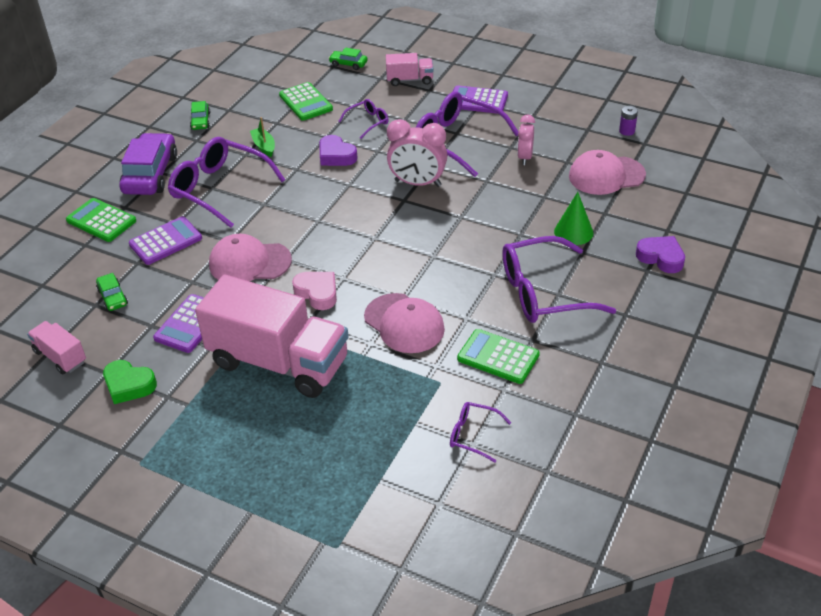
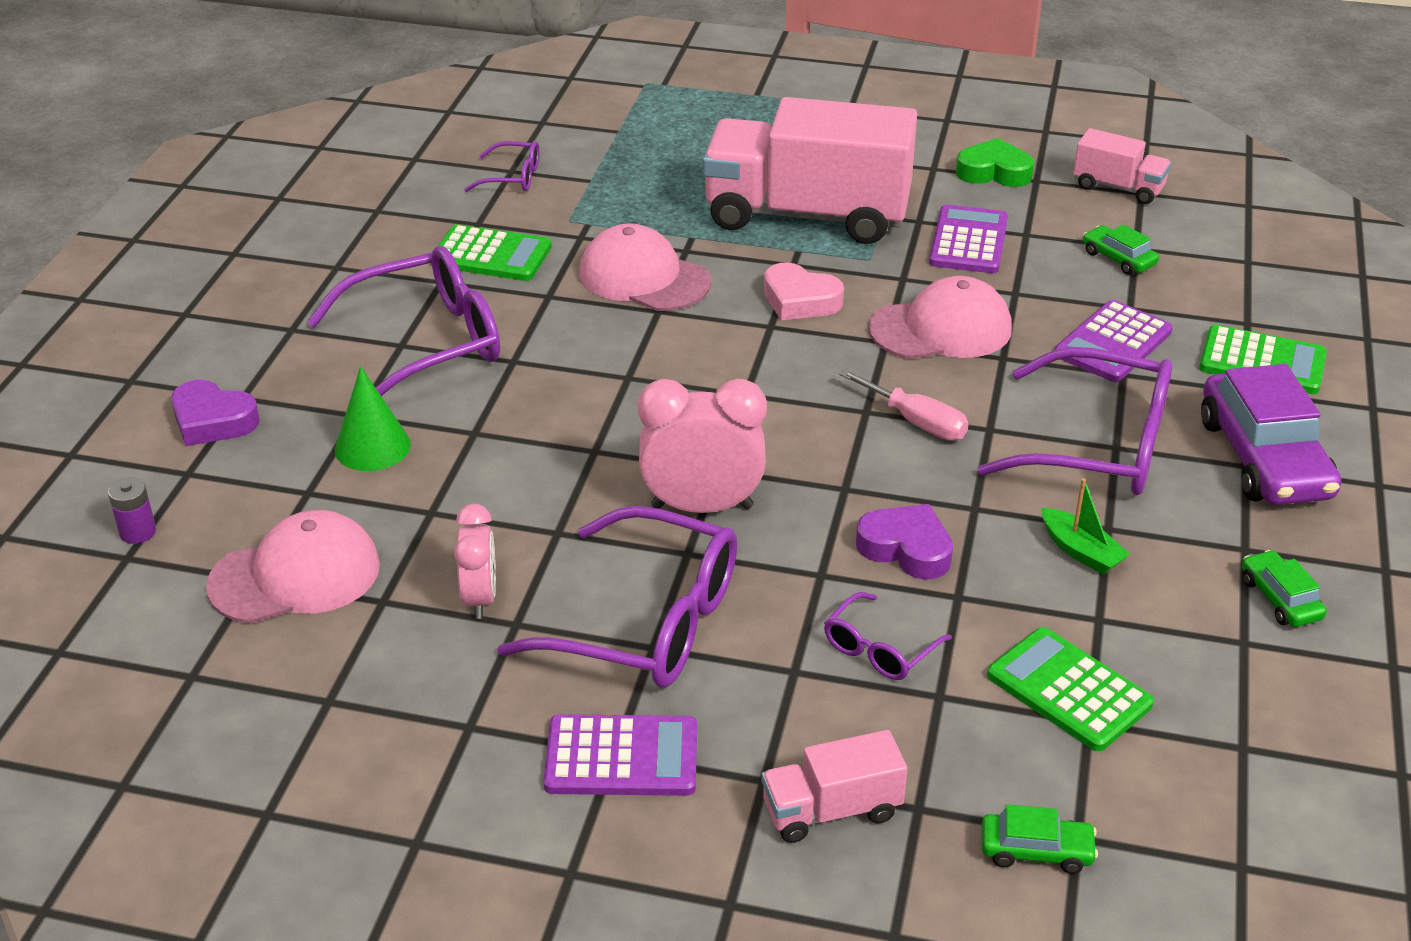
camera: 165 degrees right, 5 degrees down
(297, 211) = (916, 422): none -> pink screwdriver
(627, 131) = (229, 707): purple battery -> purple battery (138, 532)

